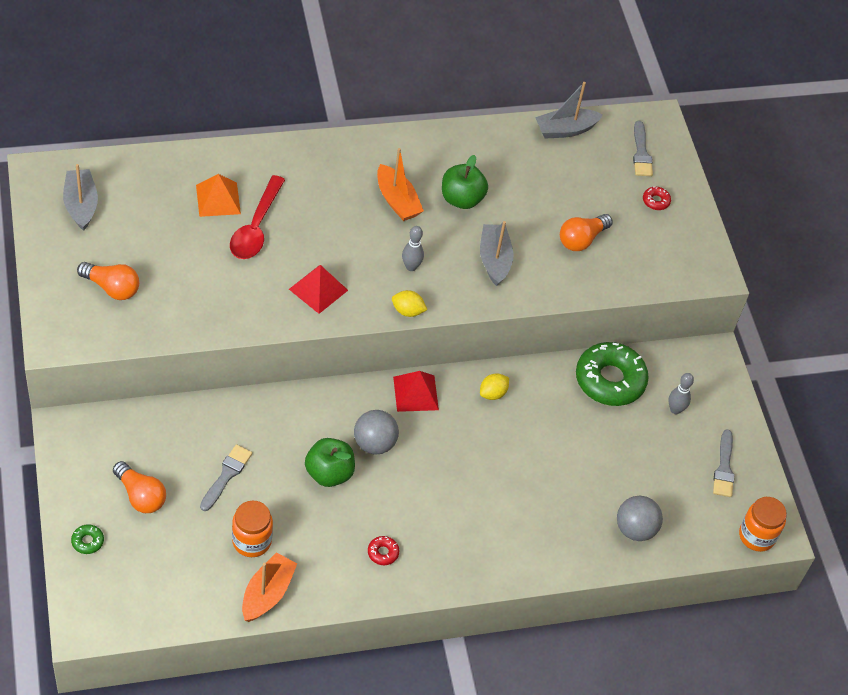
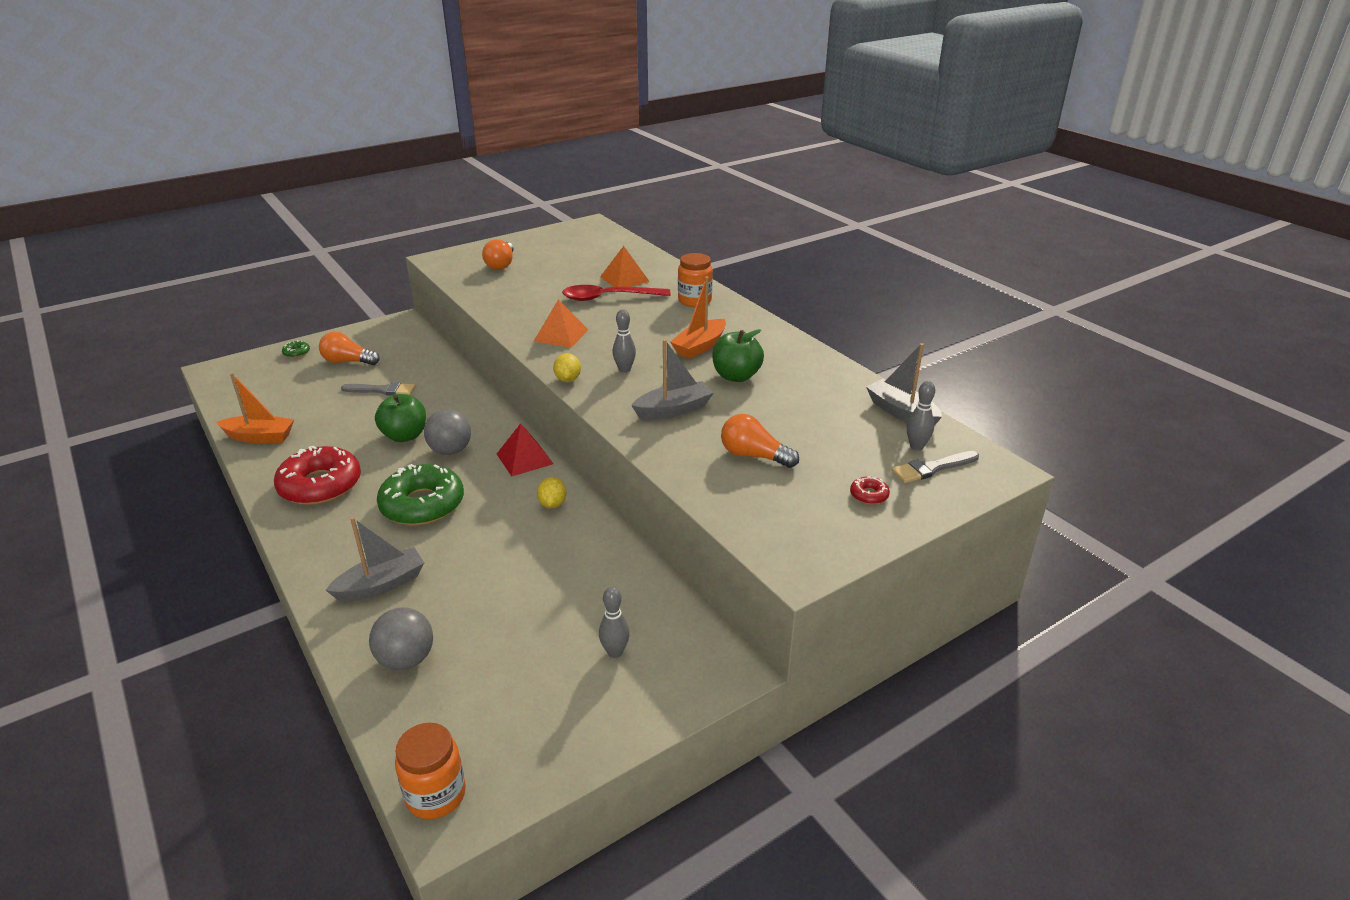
camera: 75 degrees right, 20 degrees down
(81, 205) = (573, 240): grey boat -> grey boat (381, 585)
(140, 496) = (348, 362): orange light bulb -> orange light bulb turned 75 degrees clockwise
(252, 541) = (315, 417): orange jar -> orange jar (694, 301)
(318, 289) = (561, 335): red pyramid -> orange pyramid
(383, 553) = (320, 485): red donut -> red donut, size x2.47
(493, 393) = (552, 504): yellow lemon -> yellow lemon turned 60 degrees clockwise
(610, 380) = (625, 583): green donut -> green donut (422, 505)
(612, 146) = (916, 447): none -> grey bowling pin
(724, 468) = (543, 726): grey brush -> none

